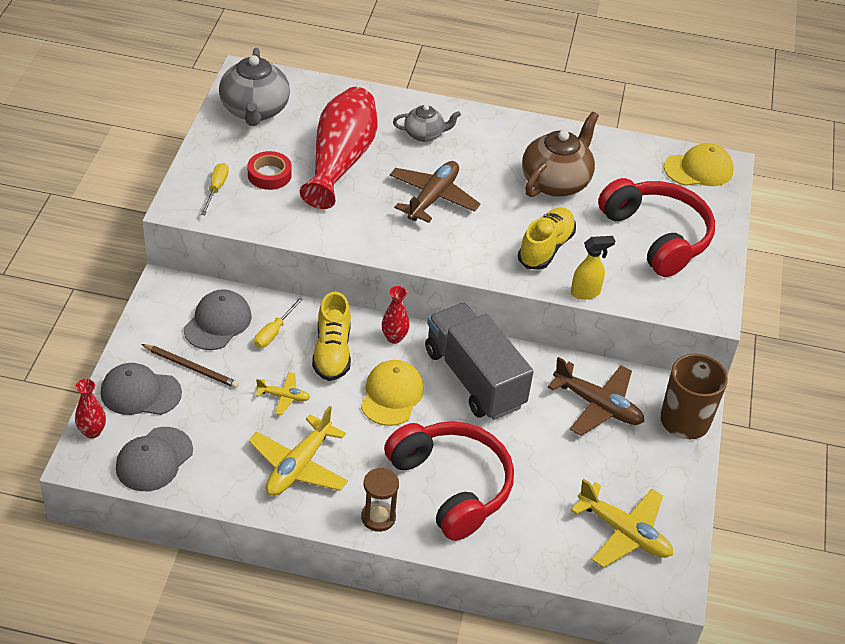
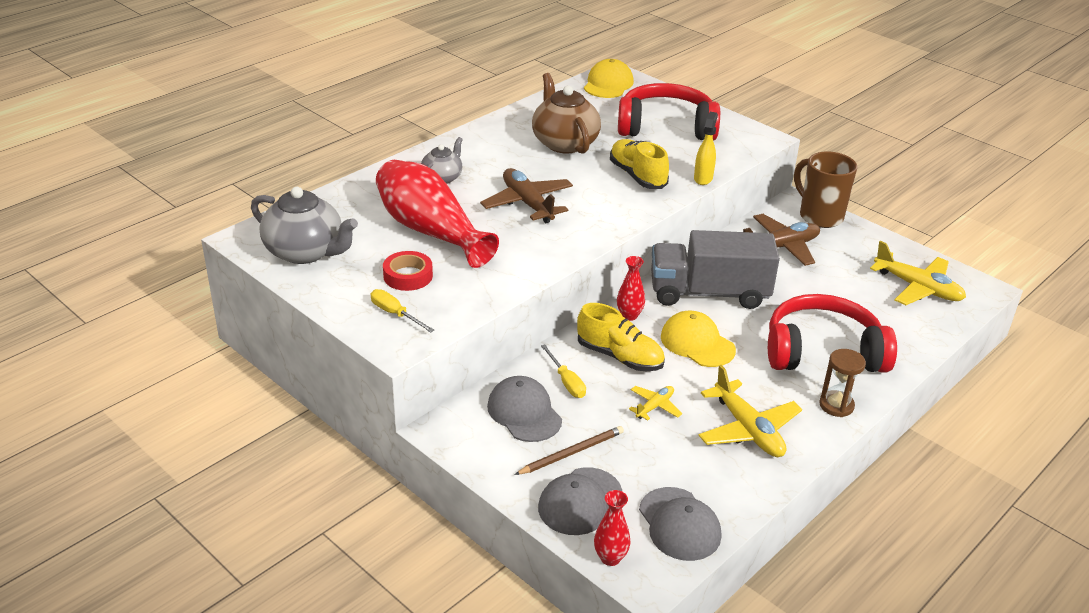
camera: 55 degrees left, 10 degrees down
(624, 532) = (917, 288): yellow plane -> yellow plane turned 60 degrees clockwise

